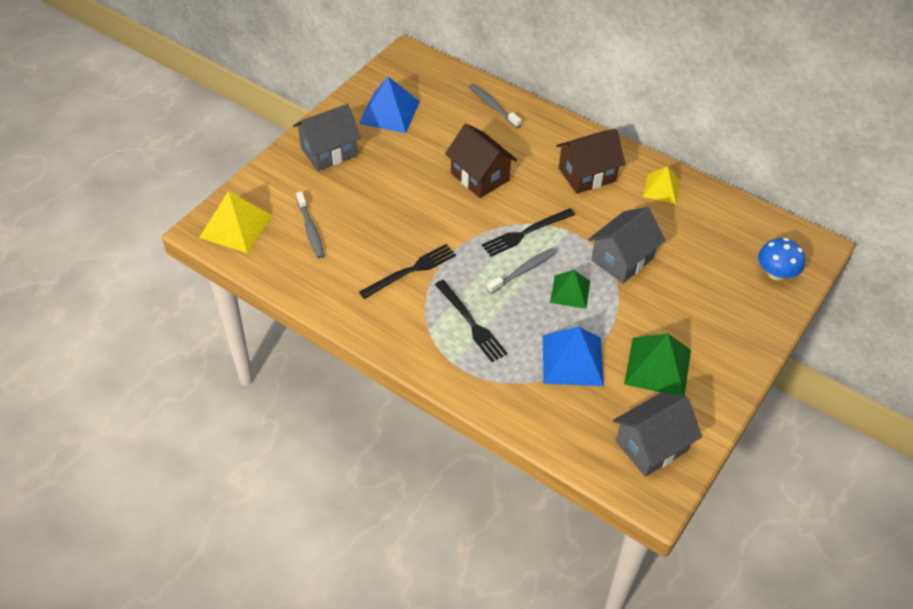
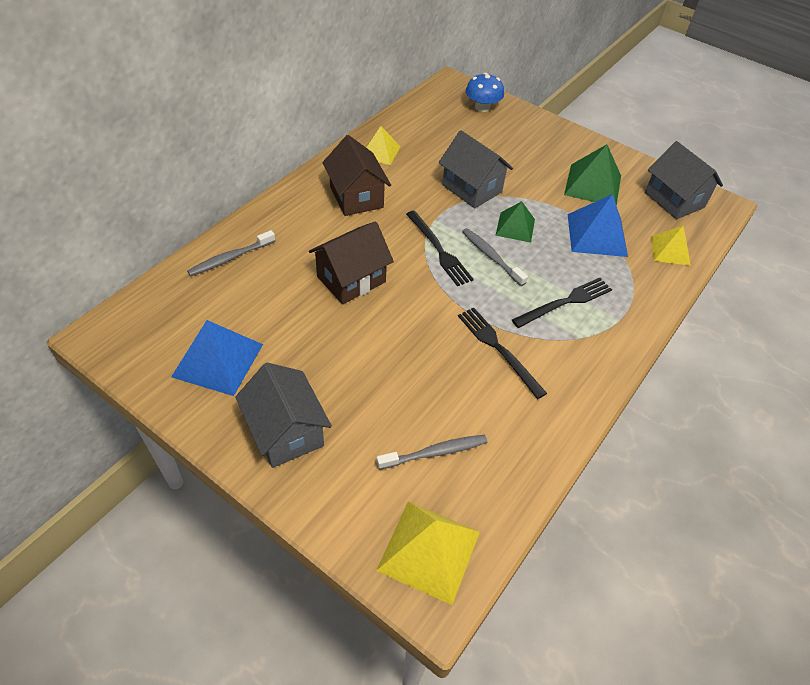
camera: 90 degrees left, 0 degrees up
(560, 425) = (670, 250): none -> yellow pyramid

